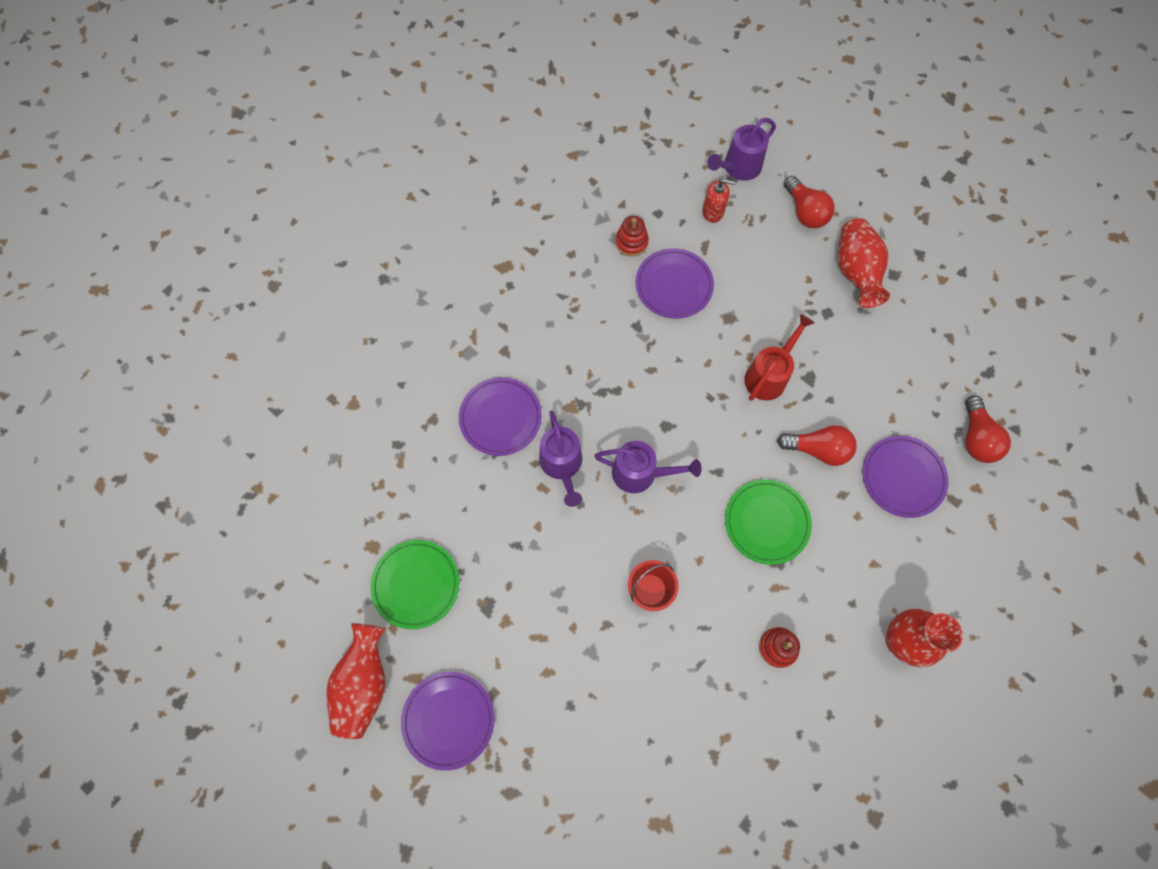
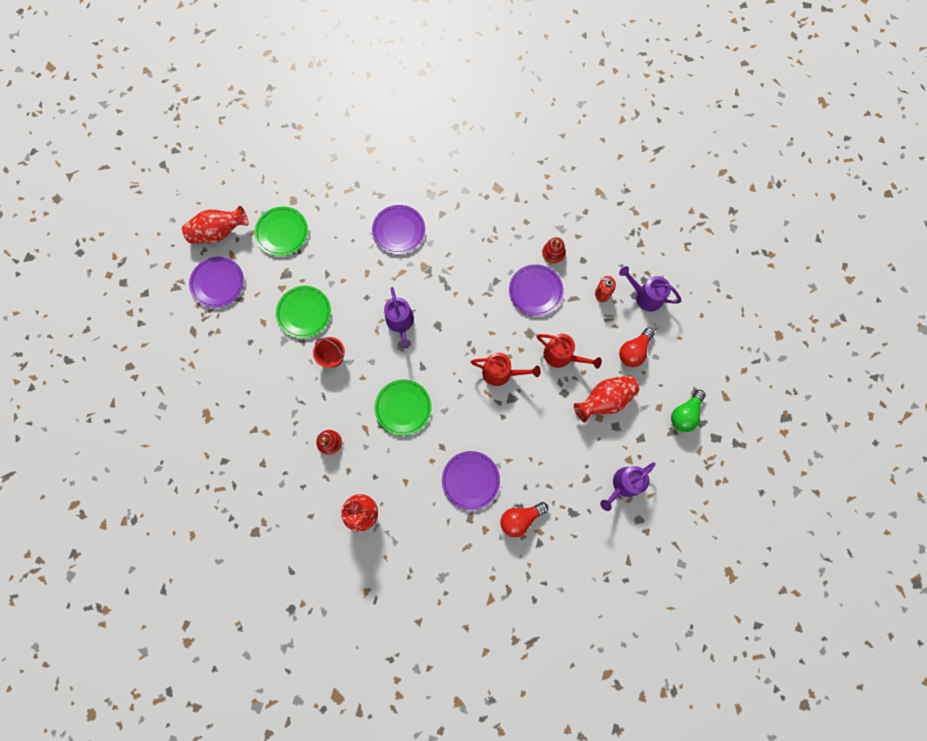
camera: 65 degrees right, 5 degrees up
(561, 604) = (304, 313): none -> green plate
(562, 465) = (385, 277): purple watering can -> purple watering can (623, 485)
(713, 212) = (602, 293): red soap dispenser -> red soap dispenser turned 120 degrees clockwise
(776, 293) = (562, 356): none -> red watering can
(818, 449) = (465, 421): red light bulb -> none
(907, 194) = (685, 414): none -> green light bulb

